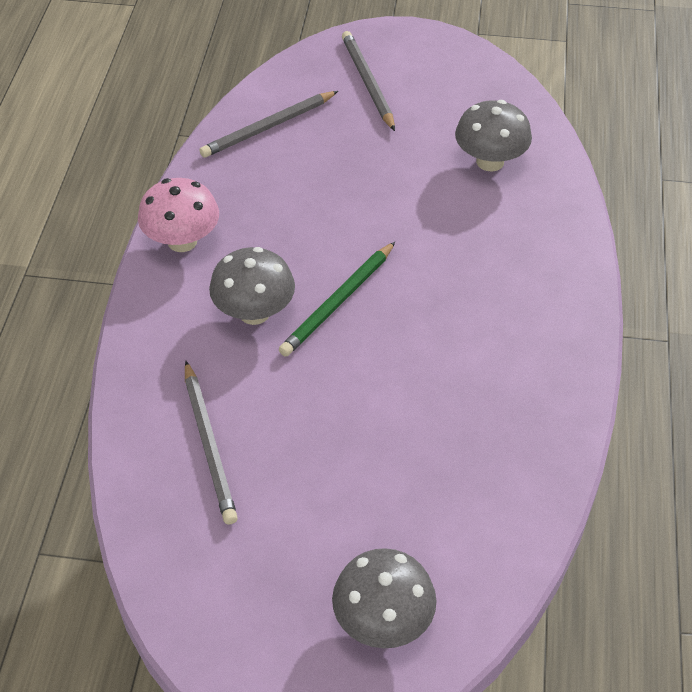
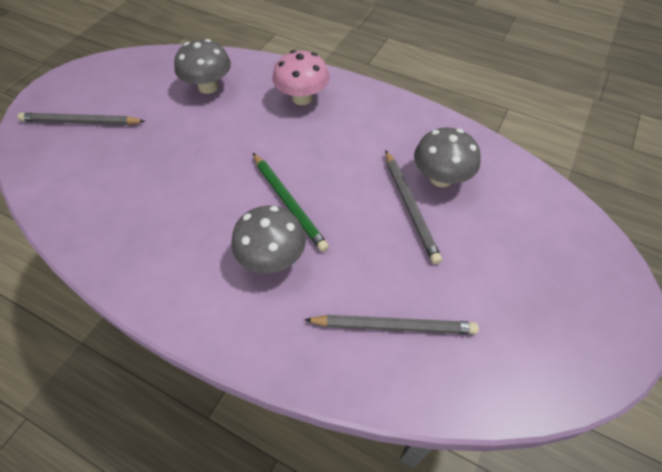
camera: 70 degrees left, 5 degrees up
(182, 241) = (164, 289): pink mushroom -> pink mushroom (302, 98)
(268, 127) = (77, 194): grey pencil -> grey pencil (410, 207)
(383, 621) = (572, 258): grey mushroom -> grey mushroom (441, 178)

